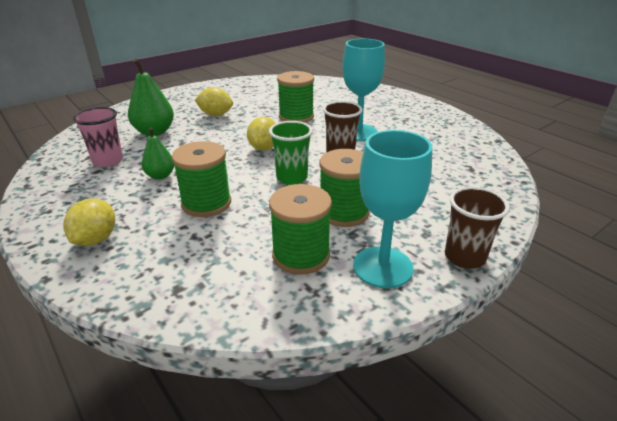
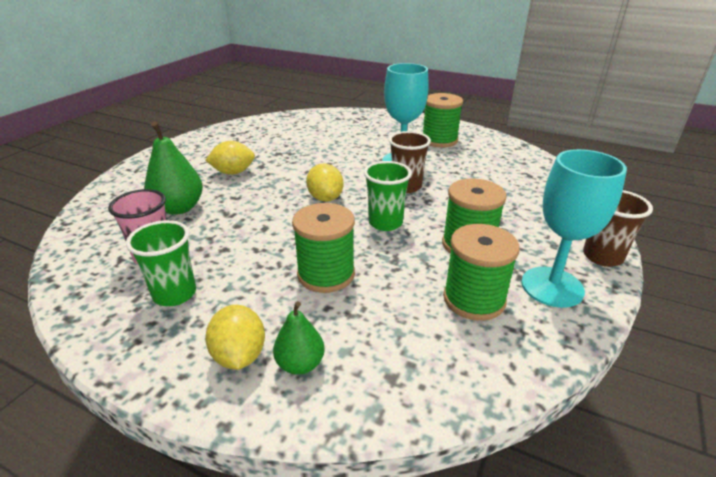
camera: 25 degrees left, 0 degrees up
(97, 188) = (174, 294): none -> green cup
(160, 176) = (240, 258): green pear -> green pear (300, 364)
(296, 117) = (325, 157): green spool -> green spool (439, 140)

